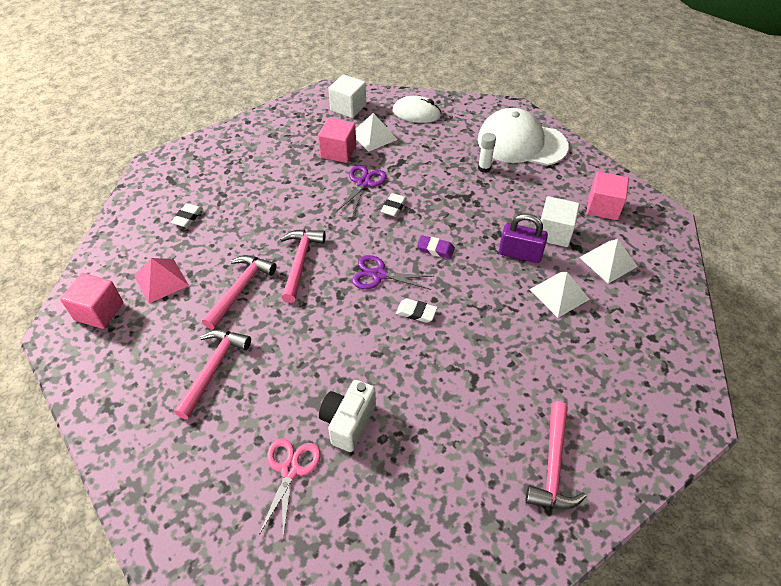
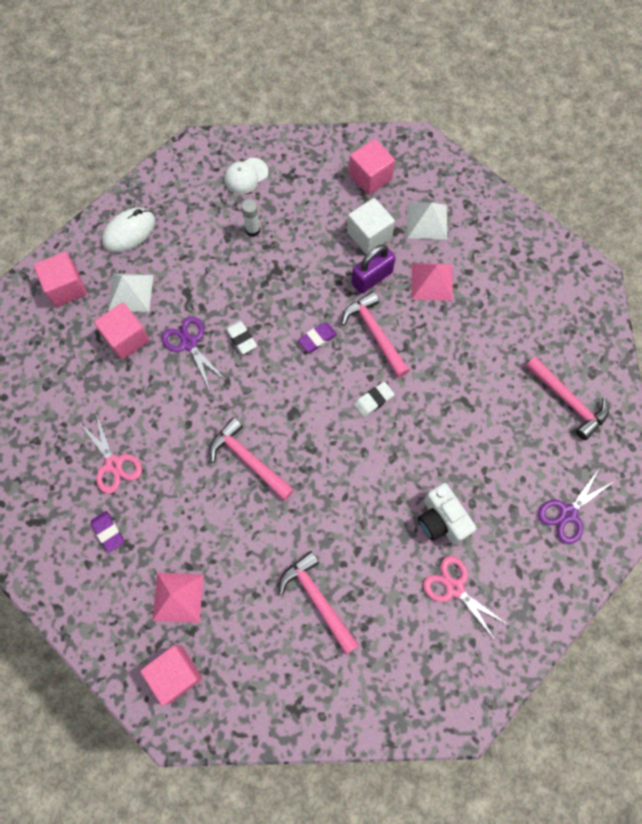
camera: 55 degrees left, 20 degrees up
(187, 217) = (108, 532): white eraser -> purple eraser
(240, 194) = (114, 464): none -> pink scissors
(240, 289) = (242, 530): pink hammer -> pink hammer (374, 333)
(348, 107) = (66, 287): white cube -> pink cube
(379, 275) = (312, 403): purple scissors -> purple scissors (568, 513)
(521, 143) = (246, 176): white cap -> white cap, size x0.46
(559, 294) = (432, 281): white pyramid -> pink pyramid

